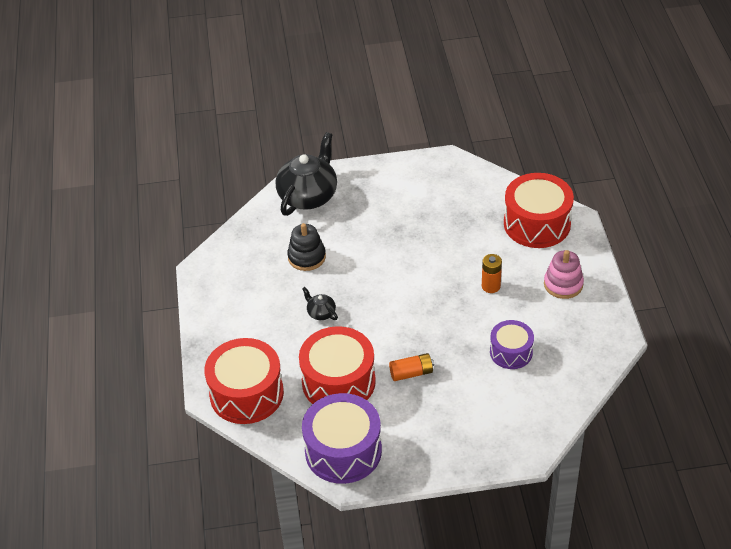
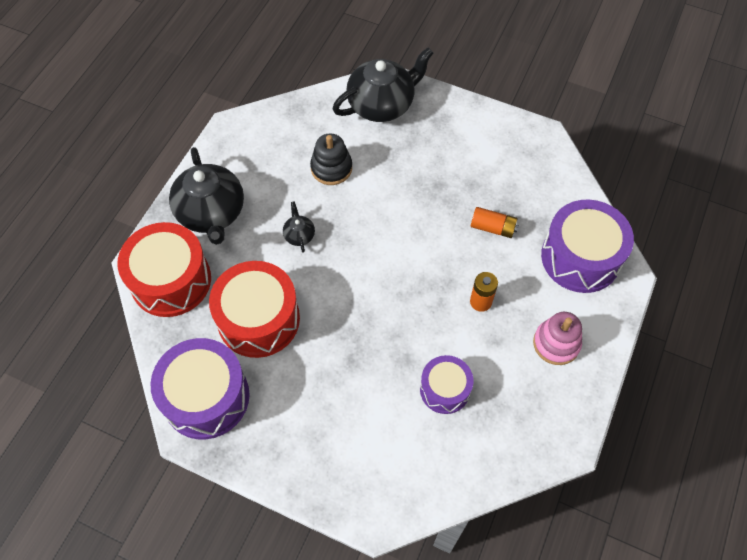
camera: 30 degrees right, 15 degrees up
(238, 333) = (211, 213): none -> black teapot
(411, 373) = (331, 352): orange battery -> orange battery (493, 228)
(537, 223) = (580, 257): red drum -> purple drum

